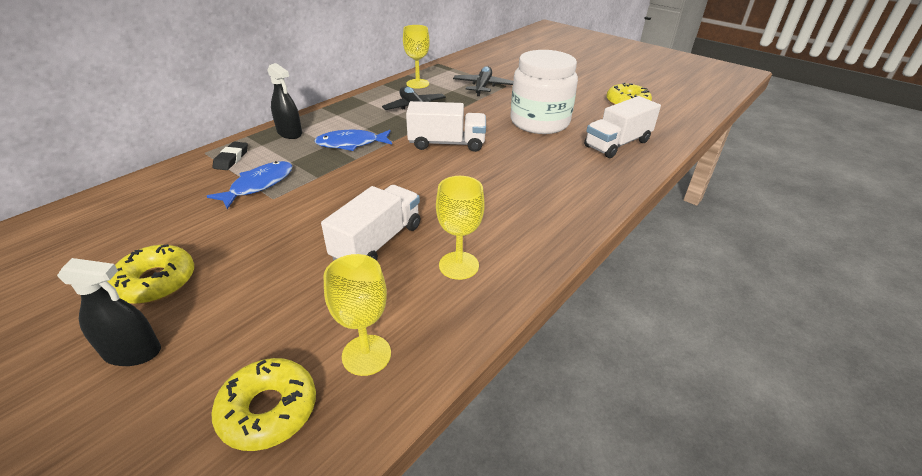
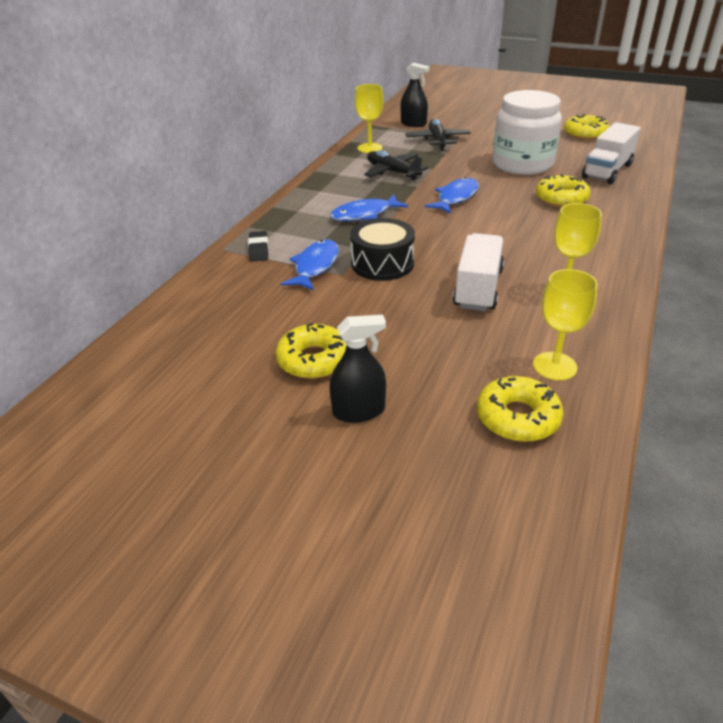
camera: 15 degrees left, 0 degrees up
(289, 133) = (290, 216): black spray bottle -> black spray bottle (413, 124)
(317, 195) = (382, 263): none -> black drum
(447, 143) = (455, 198): white truck -> blue fish
(545, 164) = (561, 199): none -> yellow donut

